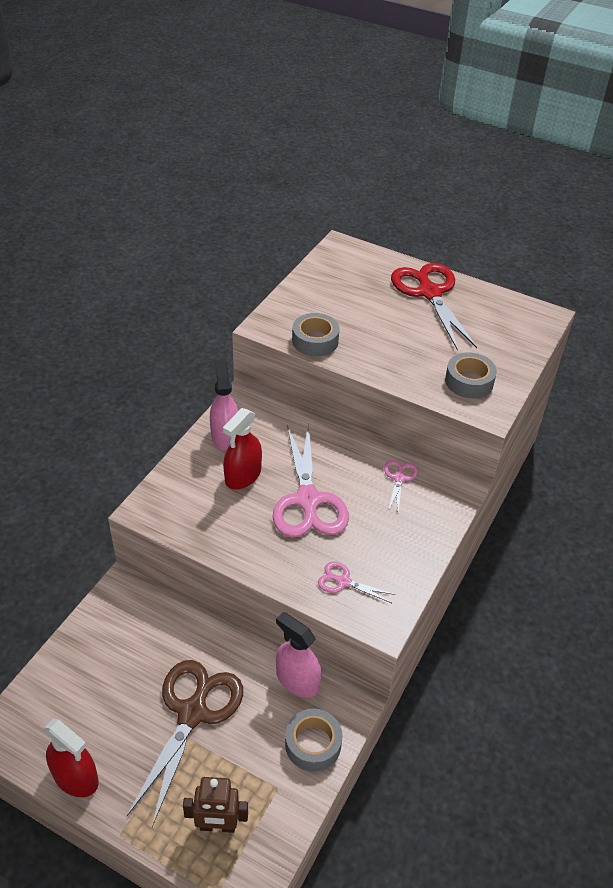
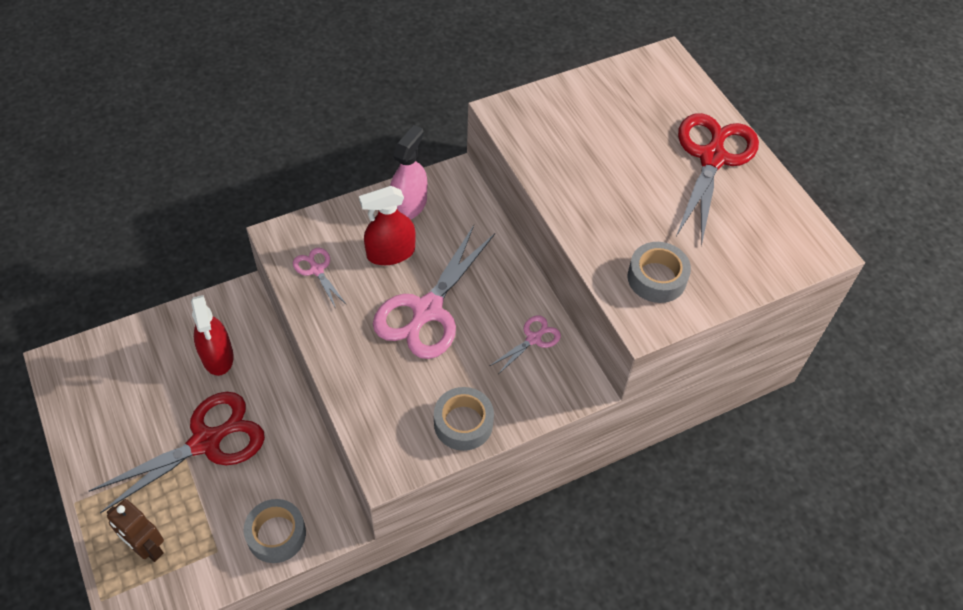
camera: 35 degrees right, 10 degrees up
(75, 777) = (81, 434): red spray bottle -> red spray bottle (217, 356)
(192, 713) = (206, 442): brown scissors -> red scissors
(297, 680) = (312, 471): pink spray bottle -> none
(315, 341) = (539, 152): grey tape -> grey tape (463, 423)
(343, 582) = (388, 407): pink scissors -> pink scissors (317, 270)

